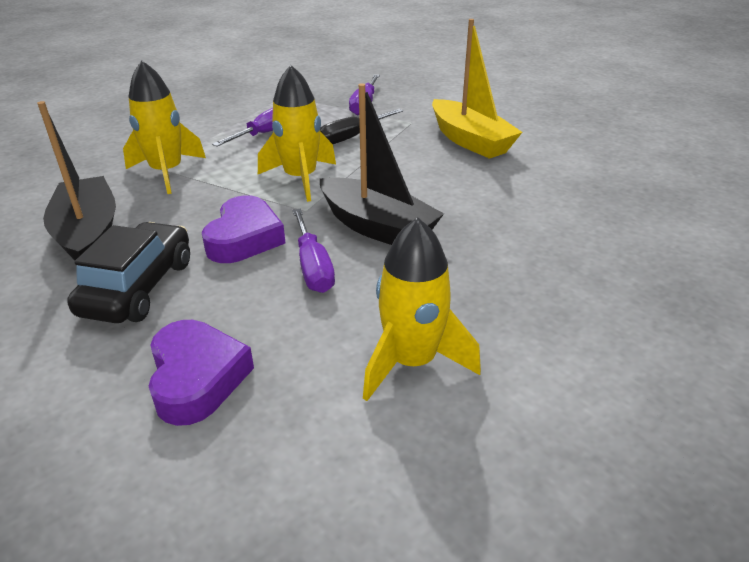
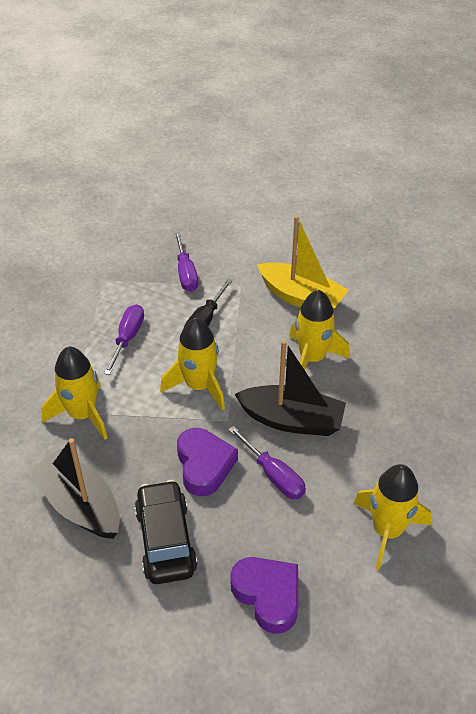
camera: 25 degrees left, 10 degrees up
(444, 185) = (312, 358): none -> yellow rocket

